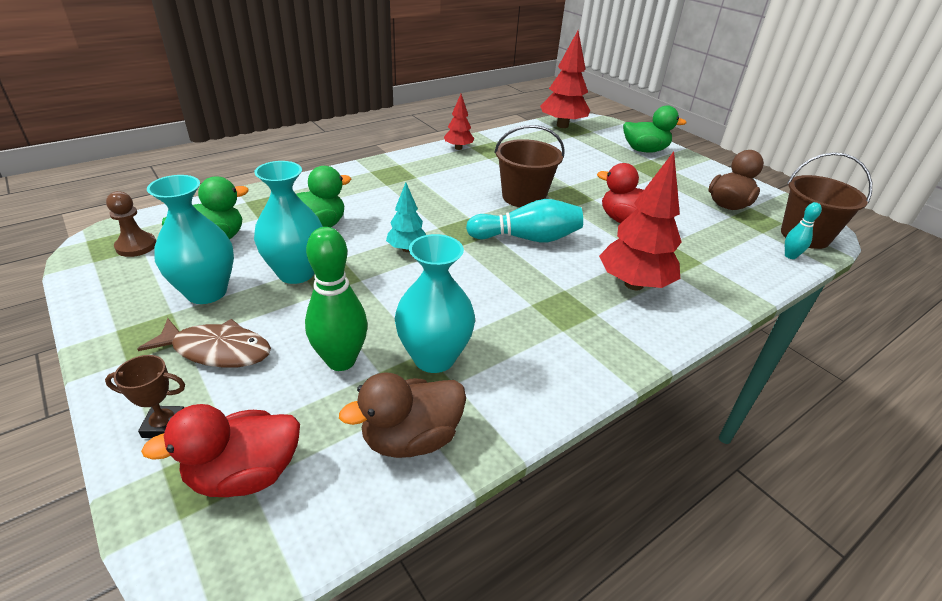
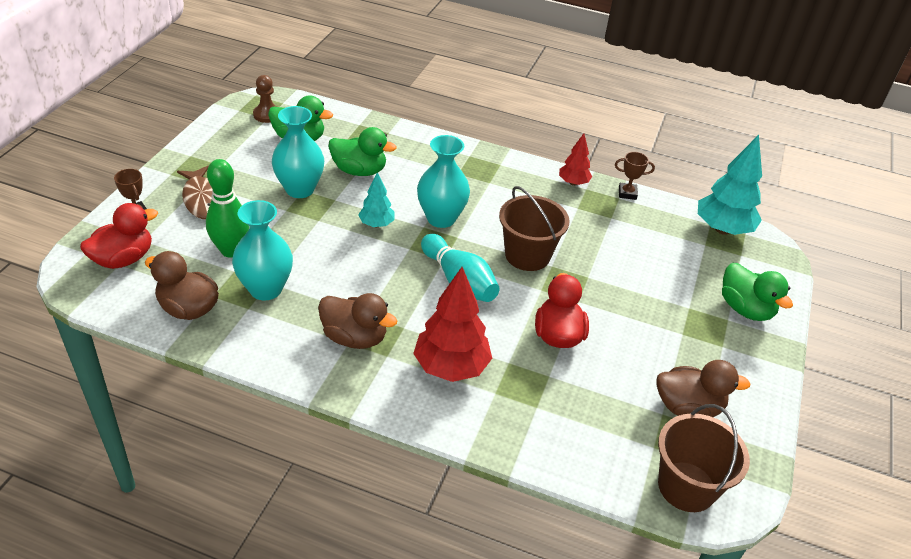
camera: 55 degrees right, 5 degrees up
(206, 292) = (248, 166): turquoise vase -> turquoise vase (441, 218)
(245, 474) = (123, 259): red duck -> red duck turned 105 degrees clockwise
(493, 136) = (627, 193): none -> brown trophy
(559, 324) = (354, 337): none -> brown duck
(562, 125) = (722, 229): red tree -> turquoise tree
(790, 256) = (623, 477): turquoise bowling pin -> none

